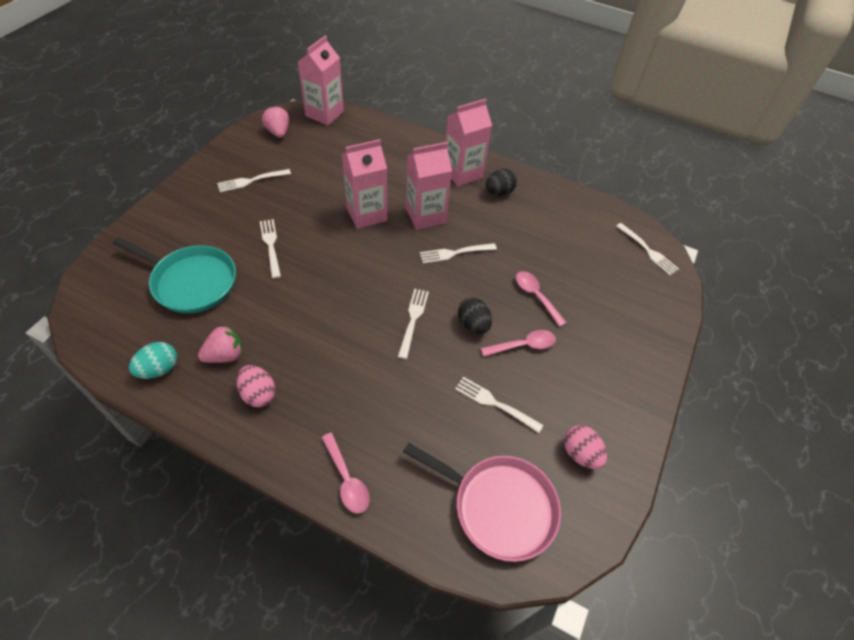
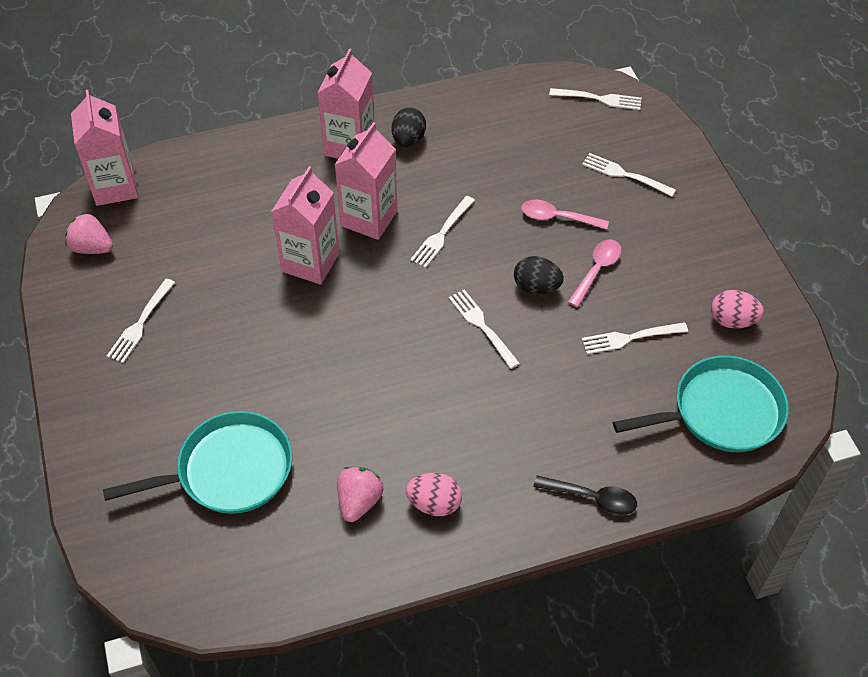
camera: 40 degrees left, 0 degrees up
(159, 369) = (316, 567): turquoise egg -> none
(271, 246) = (259, 370): white fork -> white fork (625, 175)
(347, 479) = (592, 498): pink spoon -> black spoon
(499, 506) = (721, 412): pink pan -> turquoise pan

